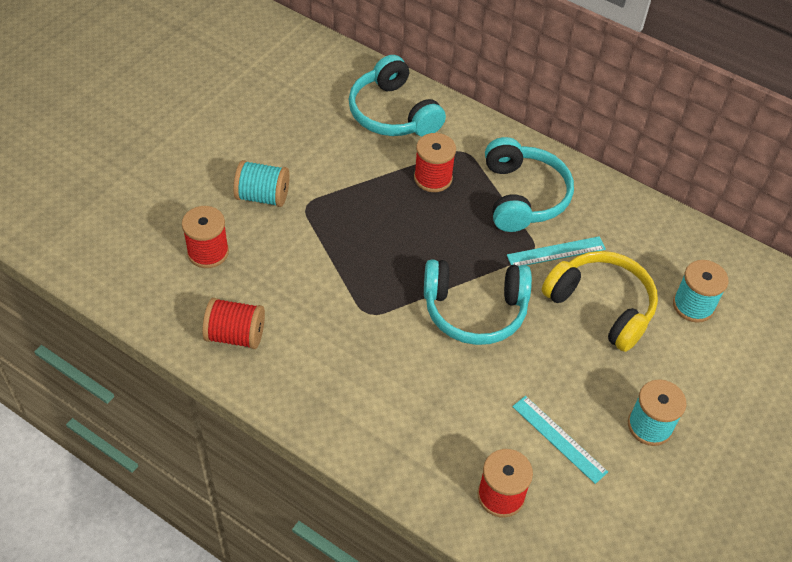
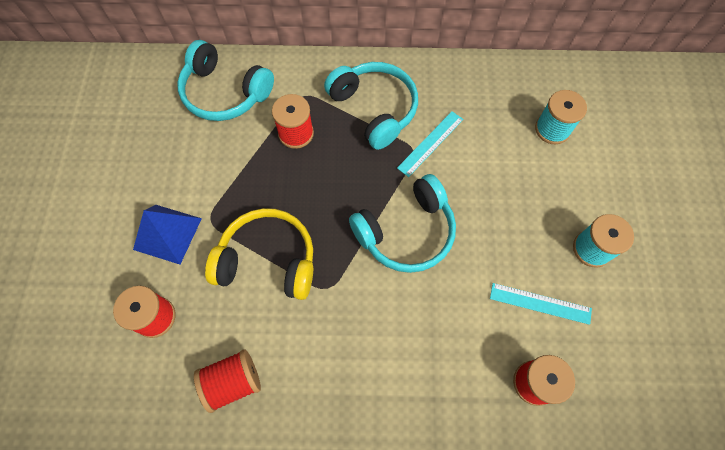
camera: 30 degrees left, 15 degrees up
(263, 196) = (167, 233): turquoise spool -> blue pyramid
(601, 306) = (492, 169): yellow headphones -> yellow headphones (268, 260)

